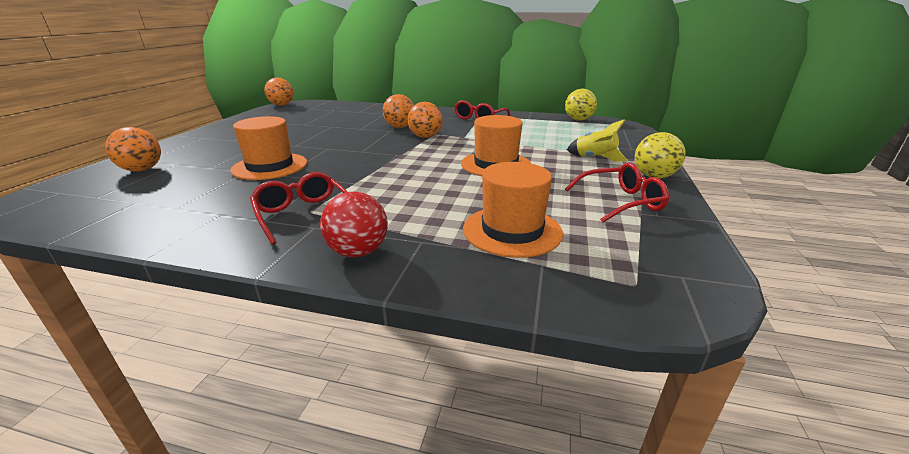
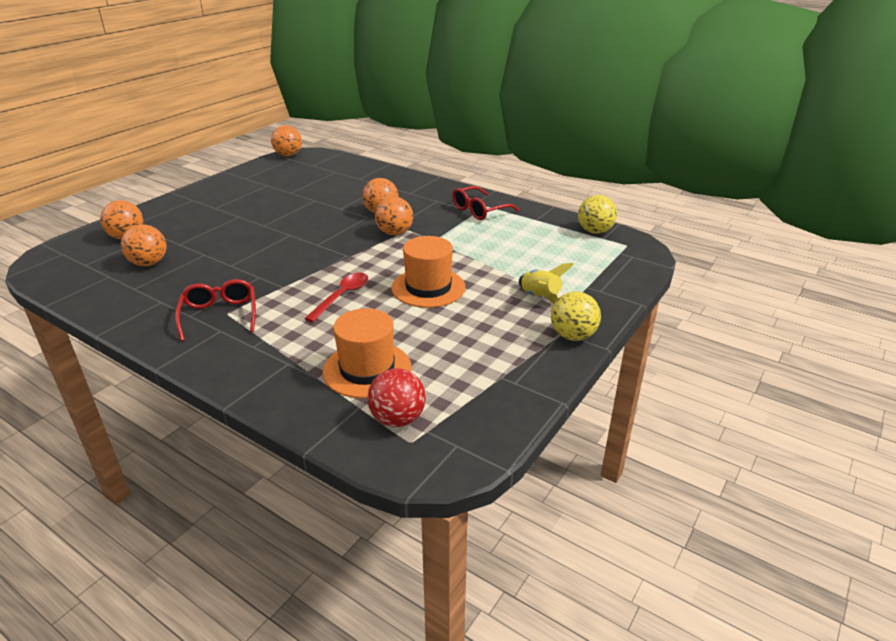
camera: 20 degrees right, 5 degrees up
(182, 185) = (149, 263): none -> orange ball
(270, 166) = (226, 251): orange hat -> none
(358, 252) = (235, 362): red ball -> red ball (397, 419)
(423, 181) = (342, 296): none -> red spoon
(621, 202) = (498, 360): red glasses -> none

